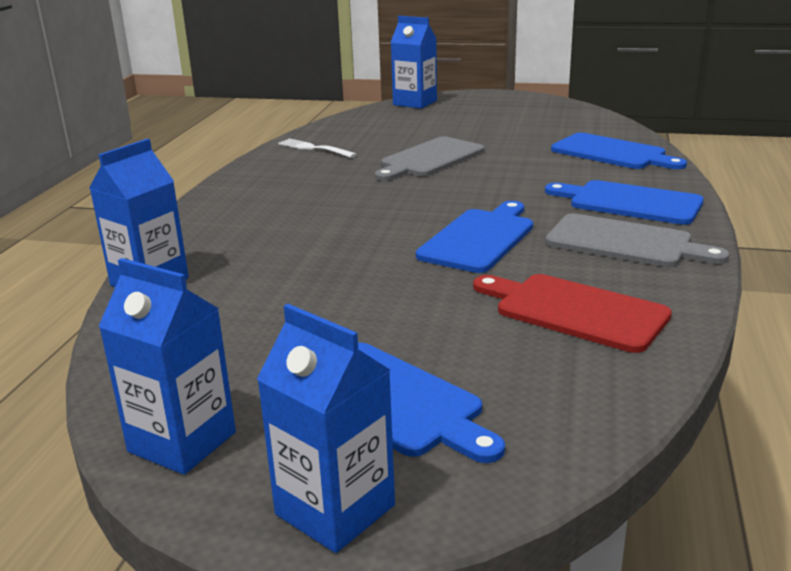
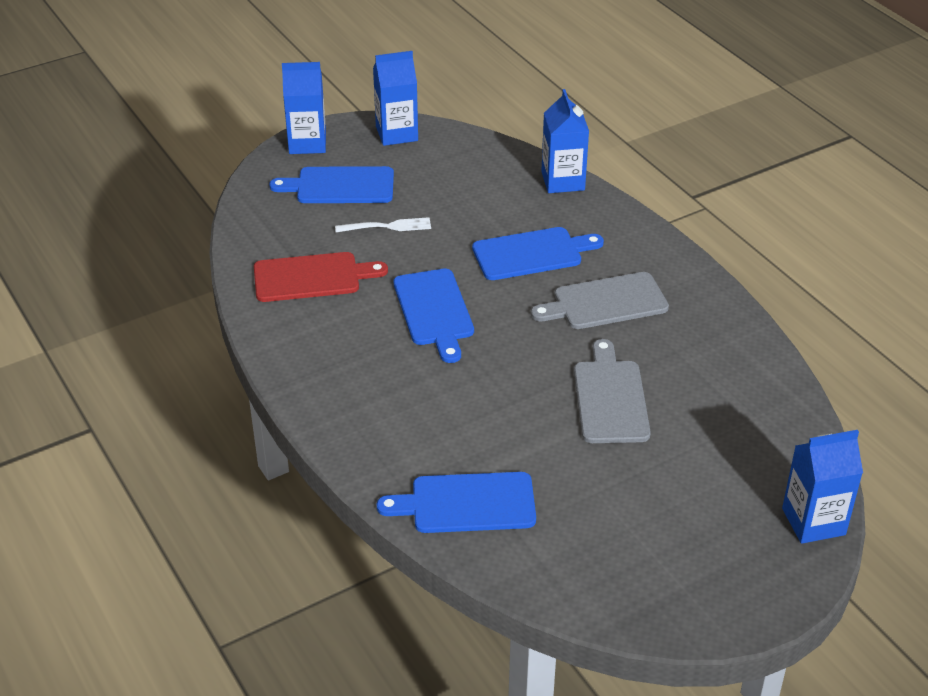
camera: 135 degrees right, 15 degrees up
(314, 148) = (733, 360): white fork -> white fork (387, 226)
(625, 242) = (336, 357): grey cutting board -> grey cutting board (605, 302)
(629, 202) = (375, 414): blue cutting board -> blue cutting board (532, 254)

